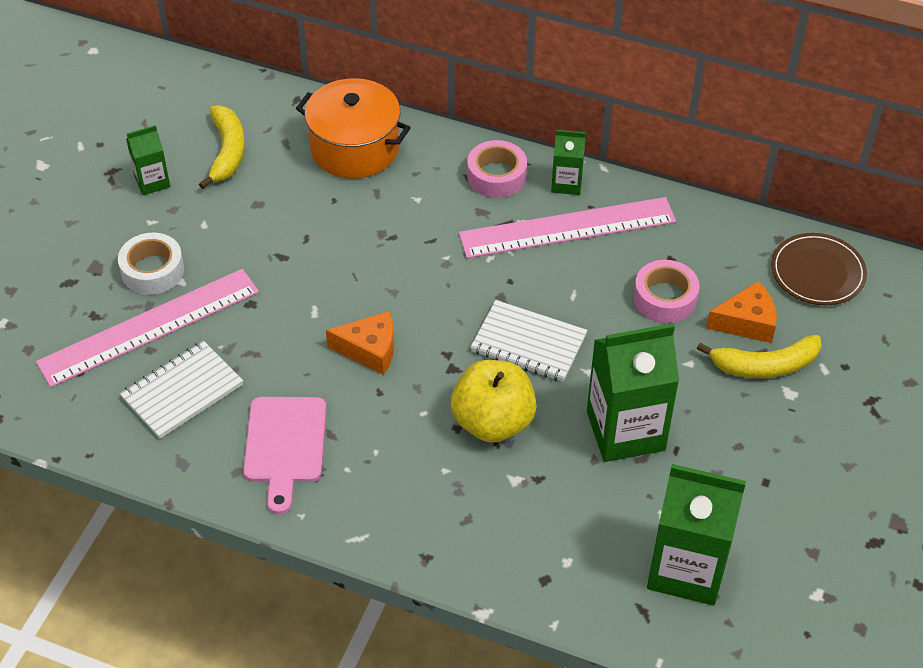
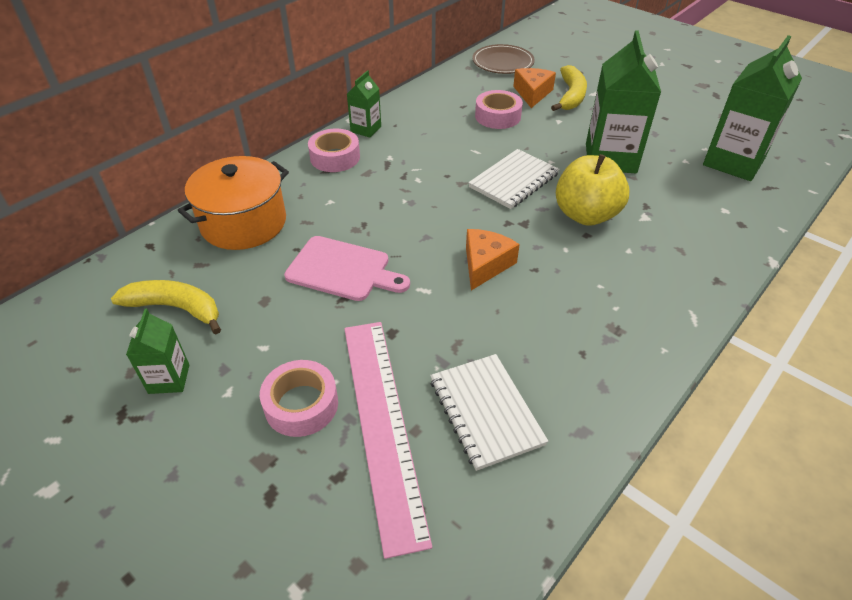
camera: 70 degrees left, 5 degrees down
(152, 270) = (301, 405): white tape -> pink tape
(285, 445) = (579, 344): pink cutting board -> pink cutting board (343, 270)
(567, 228) = (409, 139): pink ruler -> none

